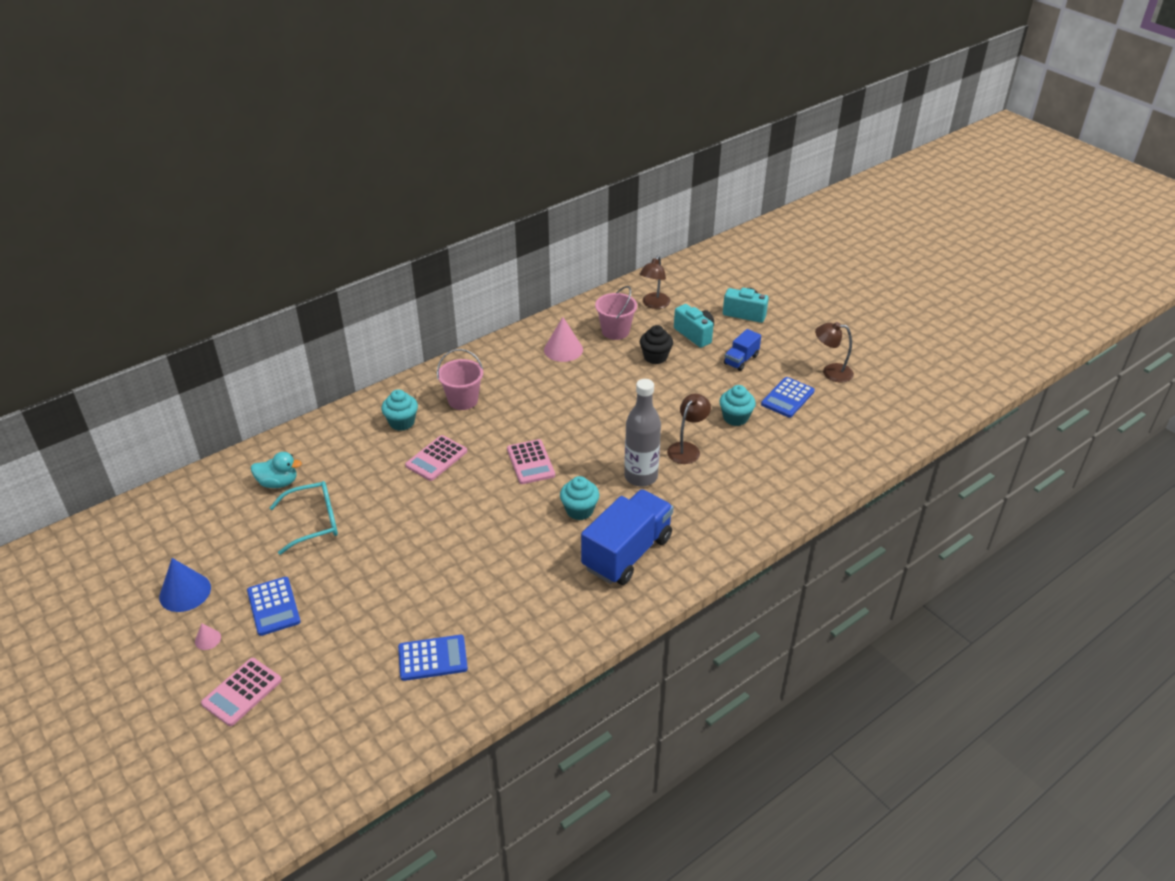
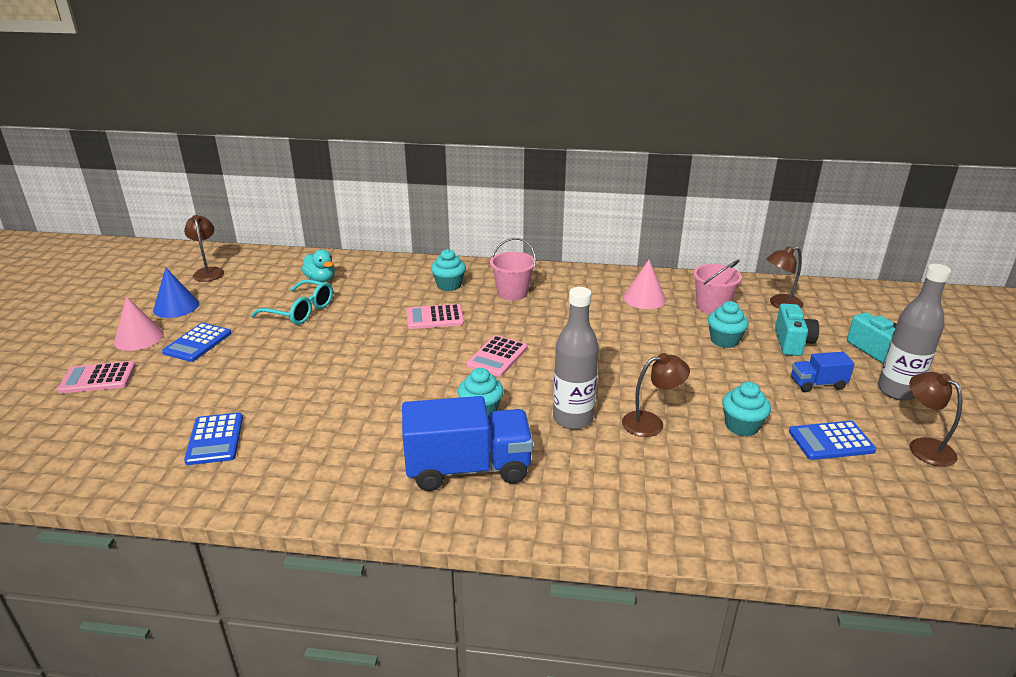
camera: 45 degrees right, 10 degrees down
(148, 542) = (208, 272): none -> brown lamp
(207, 639) = (139, 338): pink cone -> pink cone, size x2.04
(432, 658) = (215, 439): blue calculator -> blue calculator turned 45 degrees clockwise
(655, 357) = (724, 340): black cupcake -> turquoise cupcake
(784, 339) = (897, 391): none -> grey bottle

